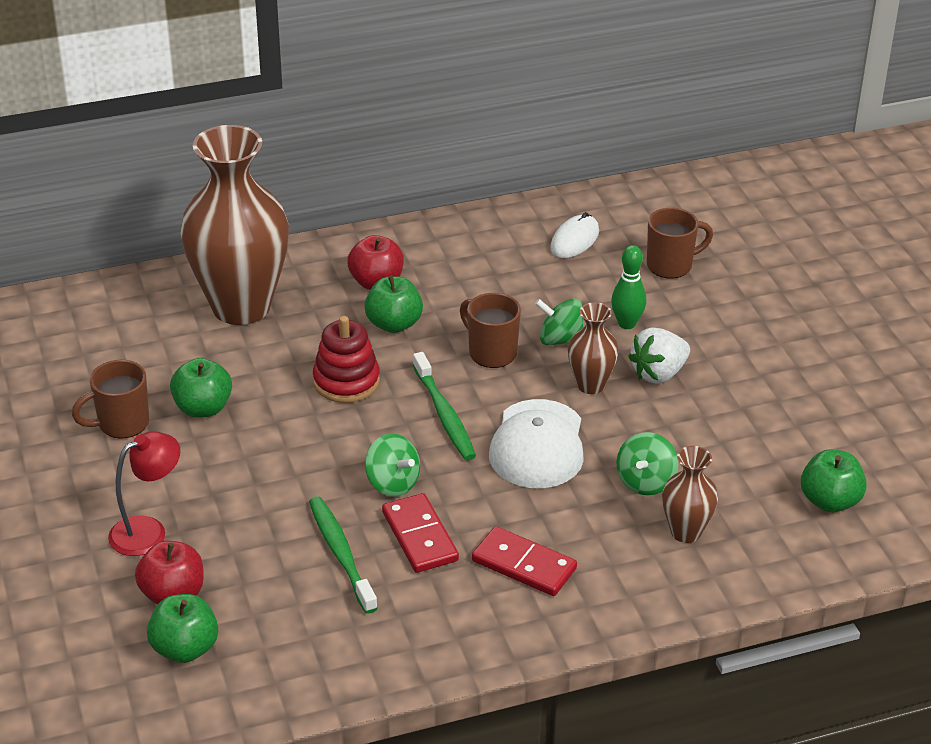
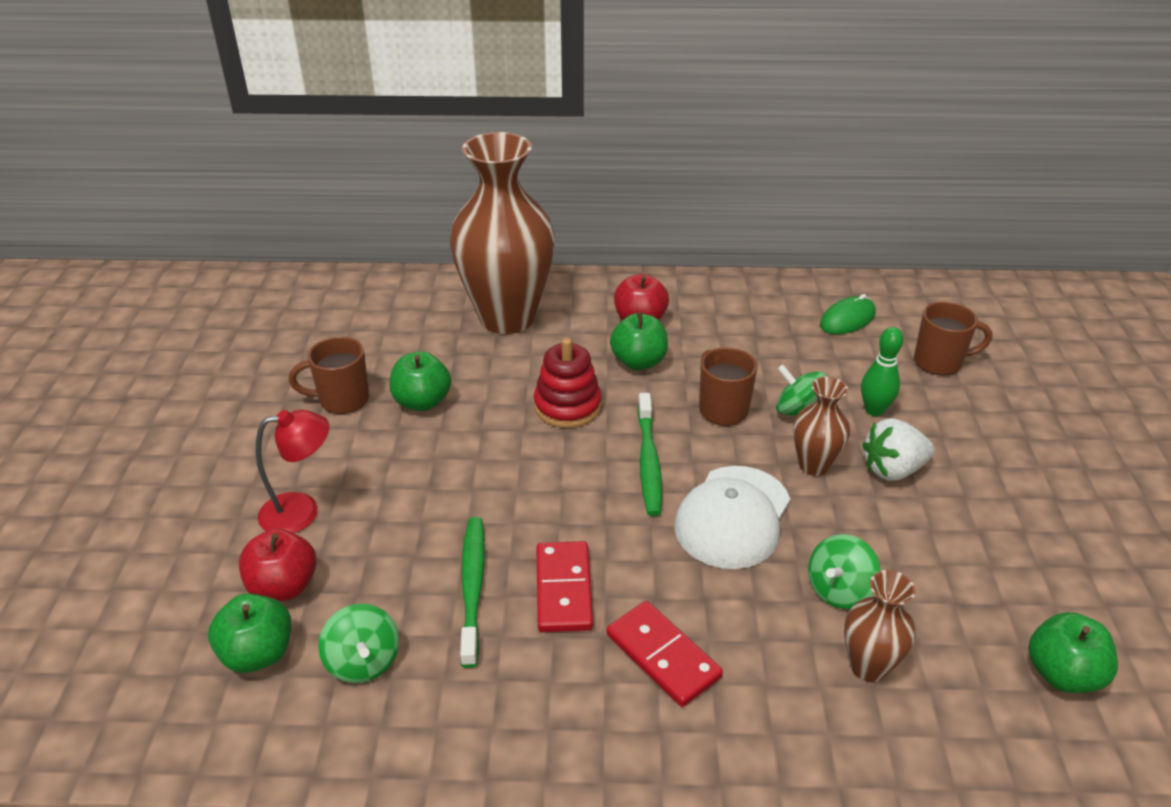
camera: 20 degrees right, 0 degrees up
(392, 483) = (563, 522): green spinning top -> green spinning top (363, 662)
(574, 240) = (847, 319): white mouse -> green mouse

